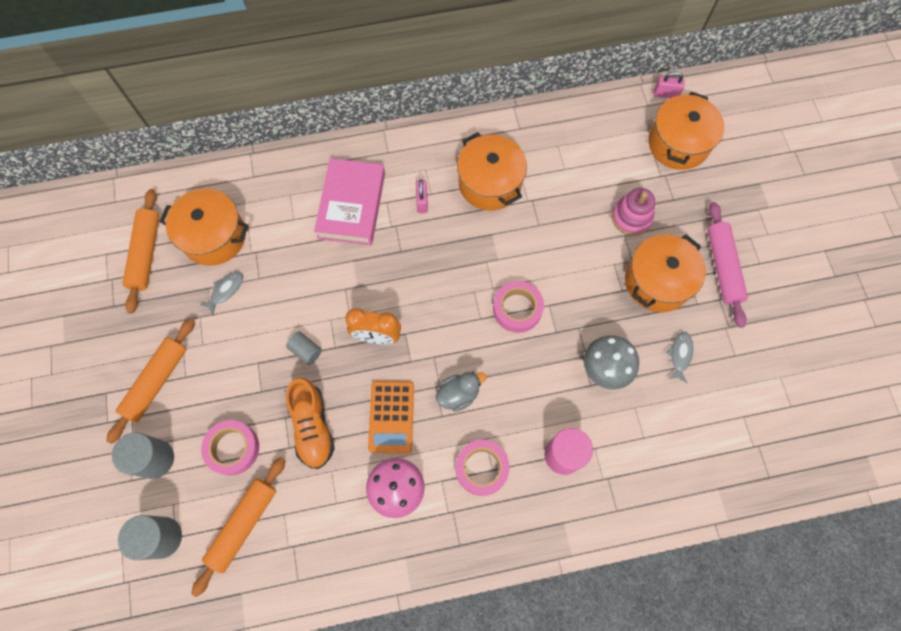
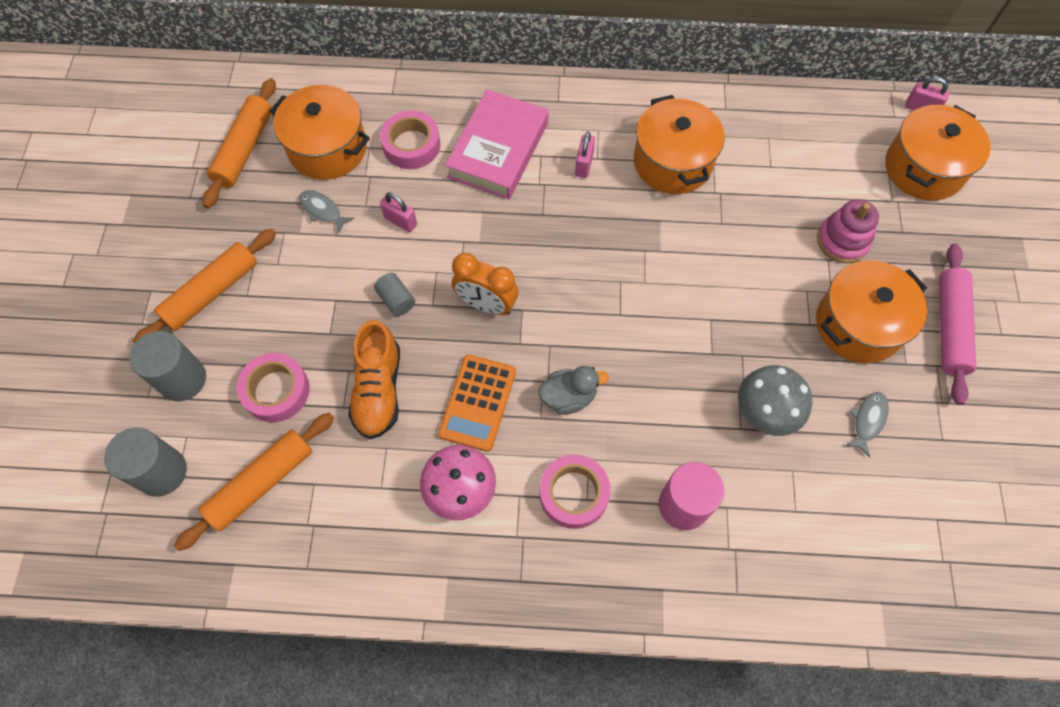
camera: 15 degrees right, 5 degrees down
(225, 291) = (322, 210): grey fish -> grey fish turned 105 degrees counterclockwise
(291, 284) = (400, 221): none -> pink padlock
(517, 309) = (669, 314): pink tape -> pink tape (411, 145)

